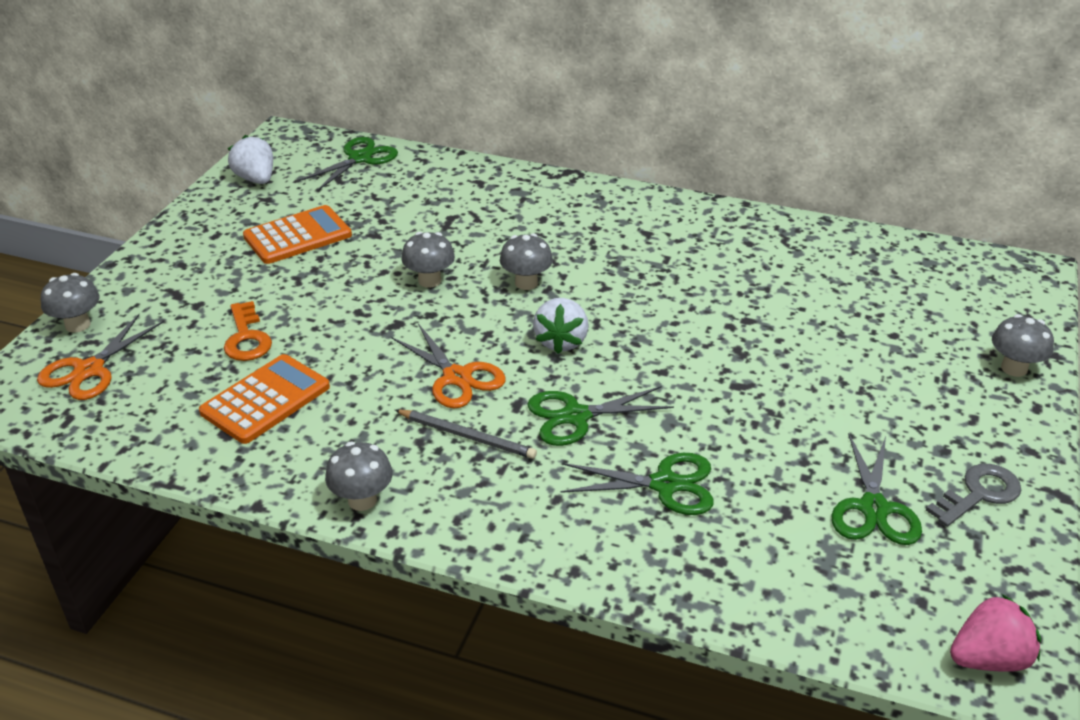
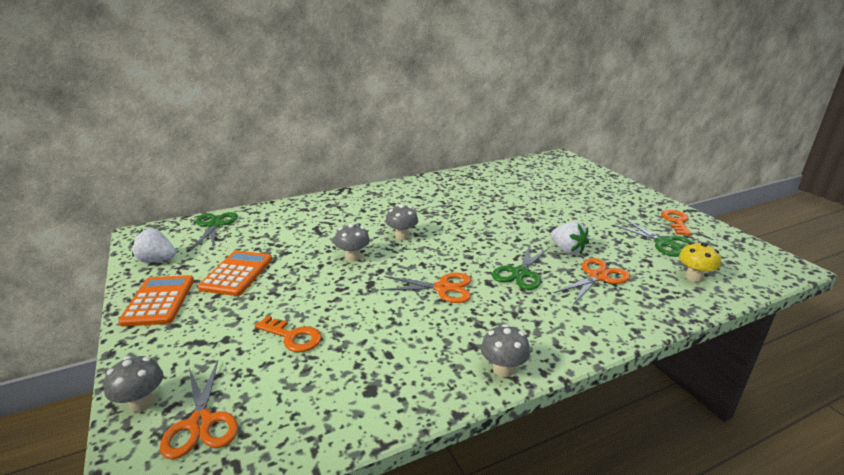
camera: 45 degrees left, 10 degrees down
(265, 400) = (362, 359): orange calculator -> orange calculator (159, 301)
(467, 436) = (494, 309): grey pencil -> none
(561, 341) = (460, 250): white strawberry -> white strawberry (567, 250)
(664, 485) = (598, 277): green scissors -> orange scissors
(803, 577) = (694, 277): none -> yellow mushroom
(979, 494) = (676, 221): grey key -> orange key
(988, 658) = (775, 266): pink strawberry -> none
(1014, 368) = (611, 183): grey mushroom -> none

